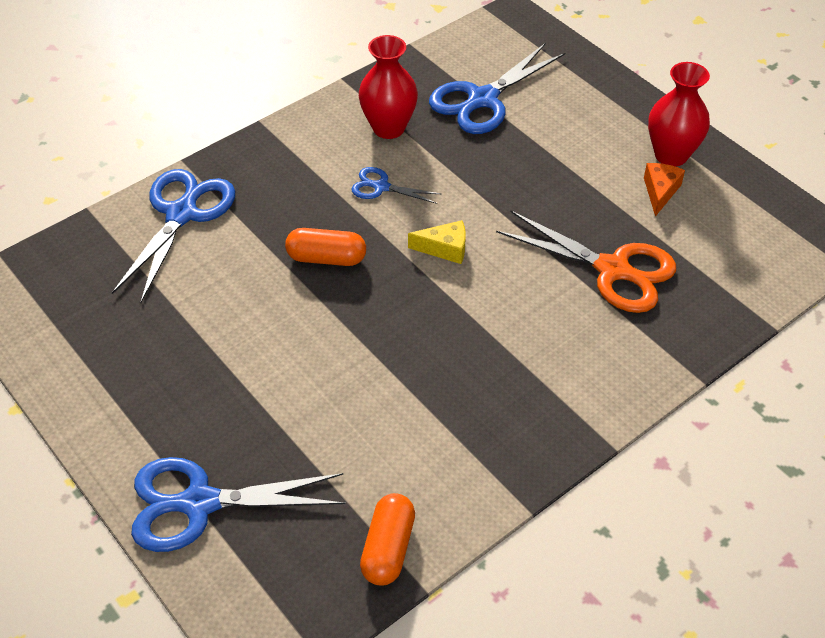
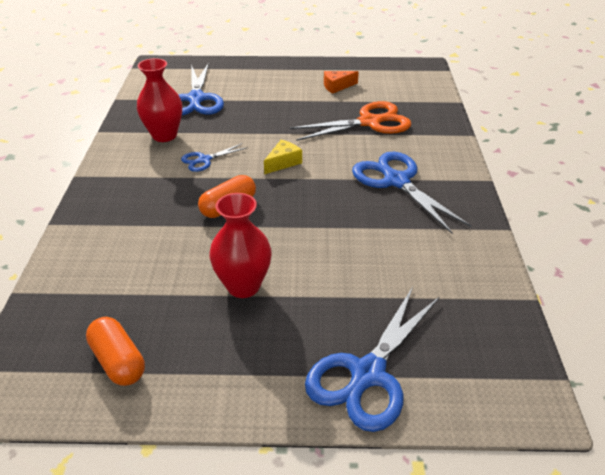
camera: 50 degrees left, 10 degrees down
(182, 213) = (96, 247): blue scissors -> blue scissors (396, 181)
(388, 548) = (489, 298): orange capsule -> orange capsule (118, 361)
(660, 192) = (337, 86): orange cheese -> orange cheese turned 75 degrees counterclockwise
(671, 155) = (318, 73): red vase -> red vase (243, 286)

